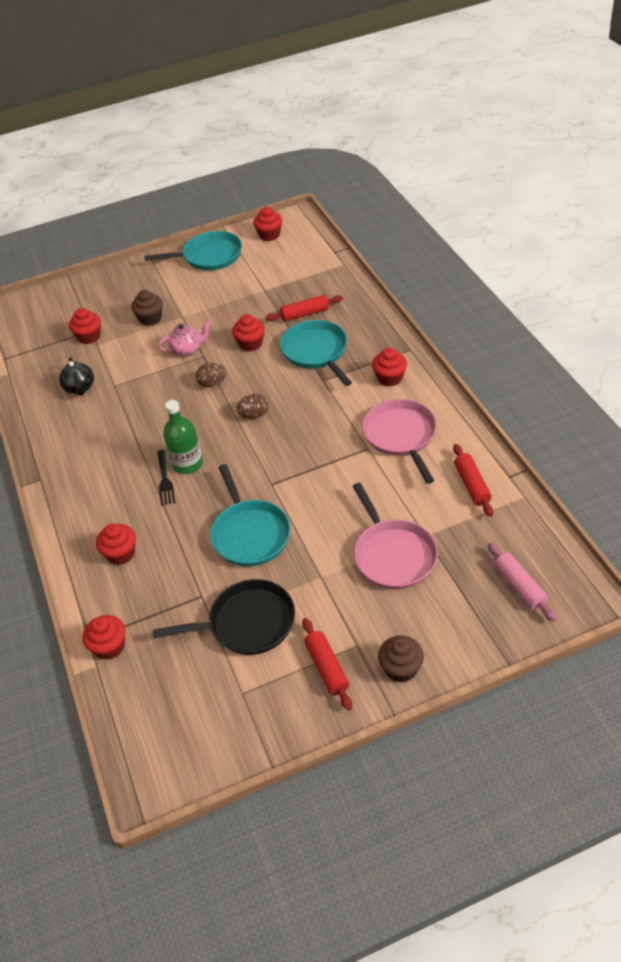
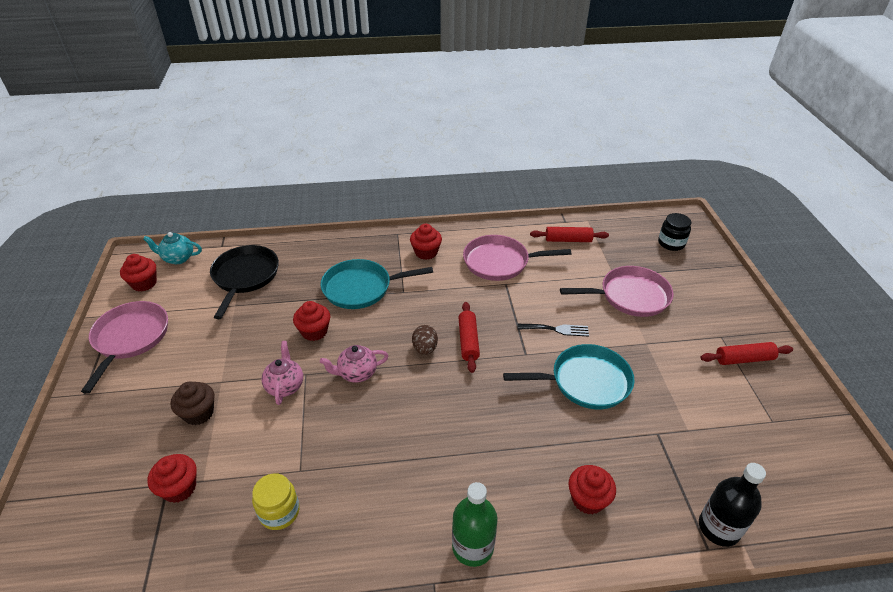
camera: 80 degrees left, 5 degrees down
(80, 388) = (279, 512): black teapot -> yellow jar
(109, 646) = (718, 528): red cupcake -> black bottle
(165, 480) = (488, 440): black fork -> black fork (556, 329)
(187, 464) = (471, 415): green bottle -> green bottle (472, 547)
(209, 256) = (130, 338): turquoise pan -> pink pan
(212, 383) = (357, 373): brown egg -> pink teapot
(247, 623) = (694, 403): black pan -> black pan (245, 276)
(305, 314) = (299, 284): red rolling pin -> red rolling pin (468, 341)
(307, 237) = (178, 258): none -> turquoise teapot
(401, 668) = (744, 317): brown cupcake -> none
(520, 586) = (671, 243): pink rolling pin -> black jar

